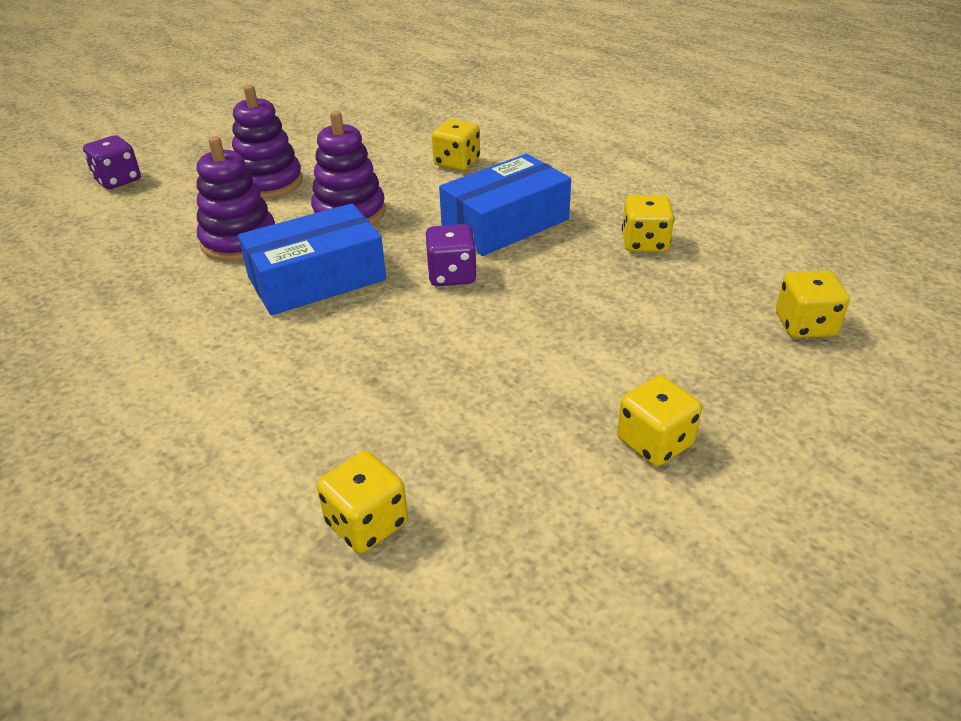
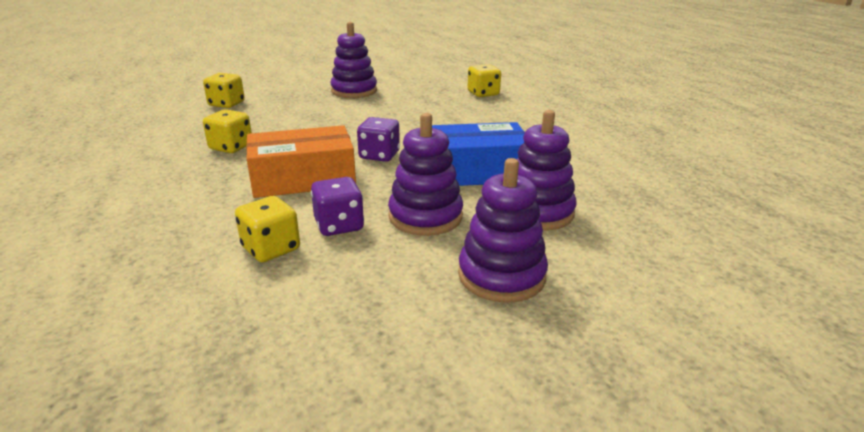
camera: 160 degrees left, 10 degrees down
(118, 180) = (720, 337): purple dice -> purple dice (339, 225)
(505, 223) = (303, 179): blue box -> orange box
(654, 442) = (354, 91): yellow dice -> purple stacking toy

